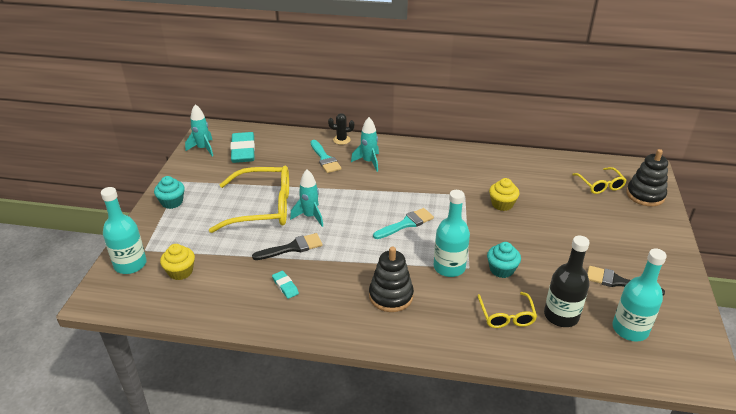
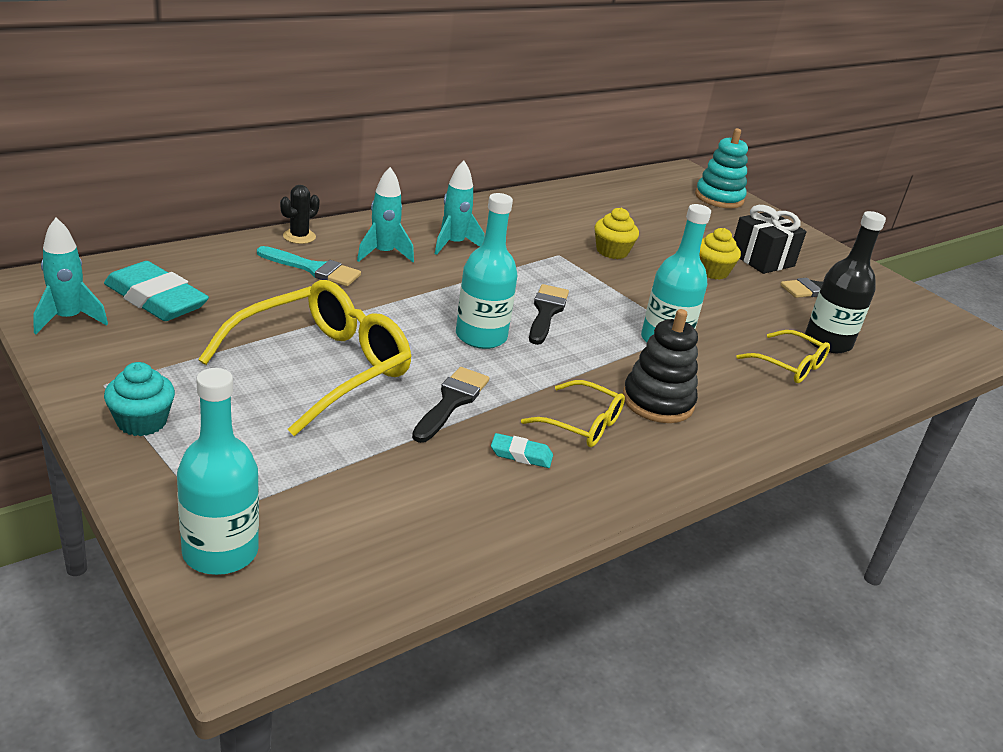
camera: 50 degrees left, 5 degrees down
(180, 271) = (332, 516): yellow cupcake -> yellow cupcake (712, 271)
(310, 216) = (412, 351): turquoise rocket -> turquoise rocket (454, 244)
(406, 224) = (546, 312): turquoise brush -> black brush
(501, 269) = (715, 321): turquoise cupcake -> none
(600, 185) = (670, 201): yellow glasses -> yellow glasses (582, 424)
(605, 246) = (762, 259): none -> black gift
(630, 329) = (889, 328): turquoise bottle -> turquoise bottle (481, 336)
(645, 195) = (719, 198): black stacking toy -> turquoise stacking toy

